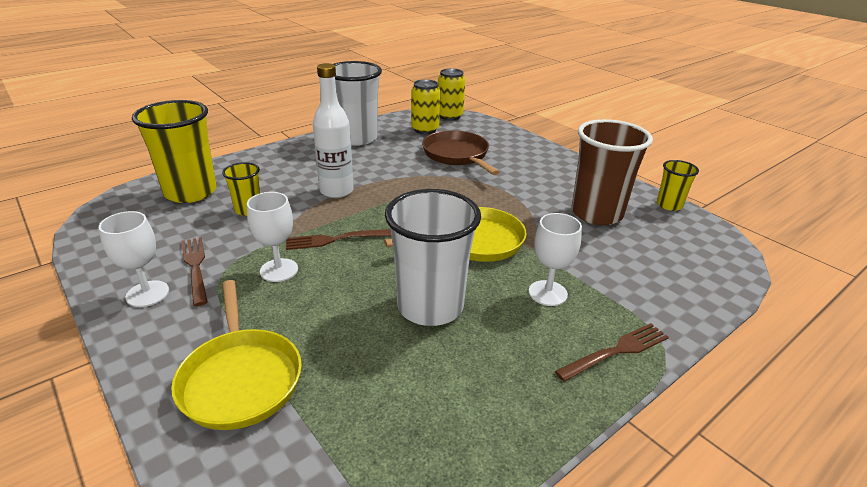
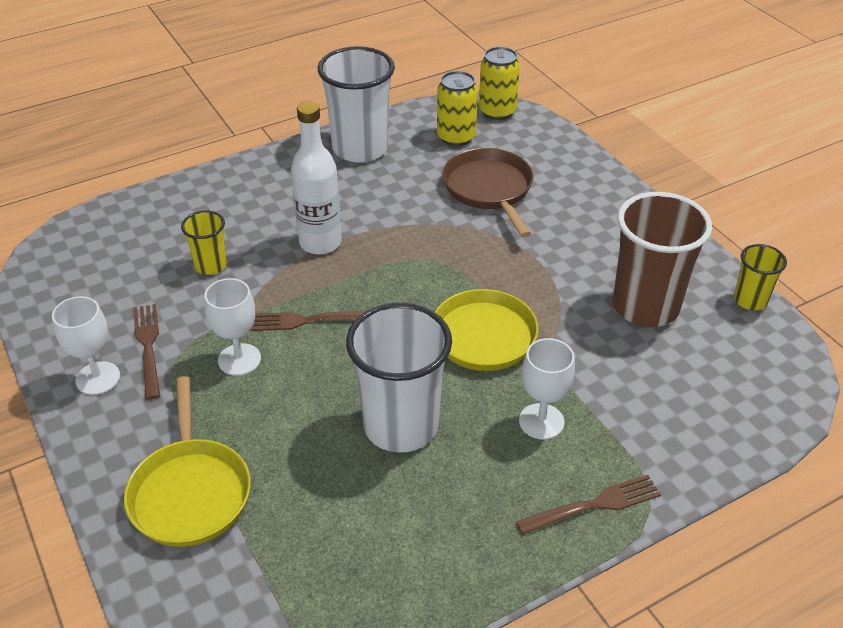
camera: 10 degrees right, 10 degrees up
(191, 192) = (144, 231): yellow cup -> none

